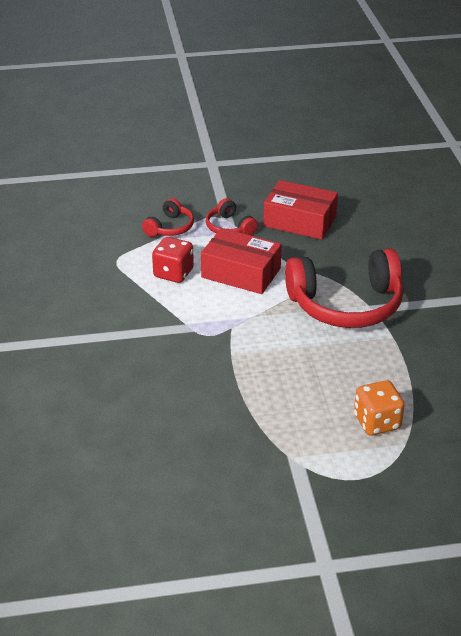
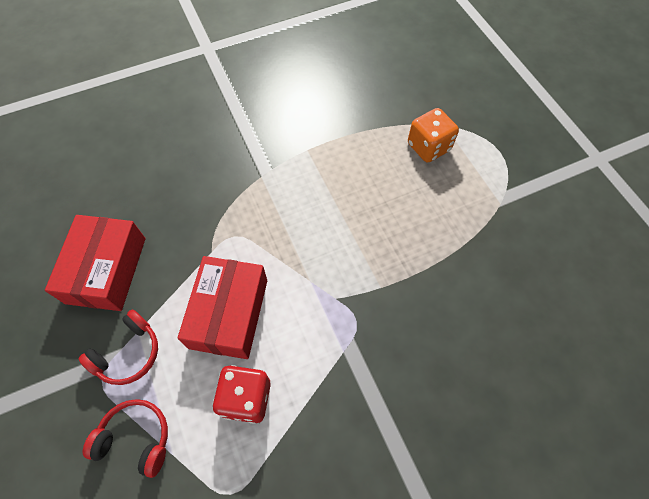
camera: 105 degrees left, 25 degrees up
(346, 304) = (266, 195): red headphones -> none

